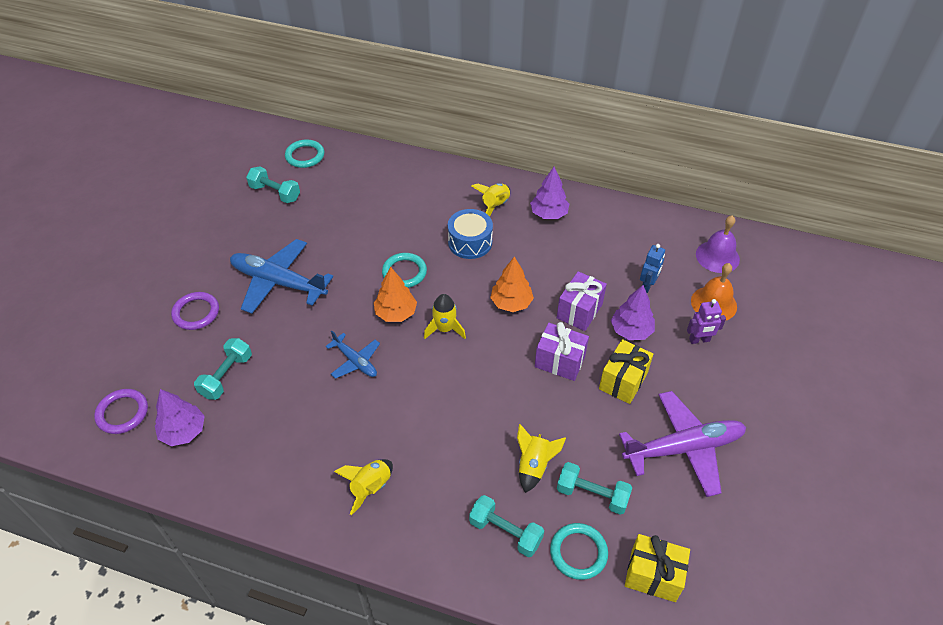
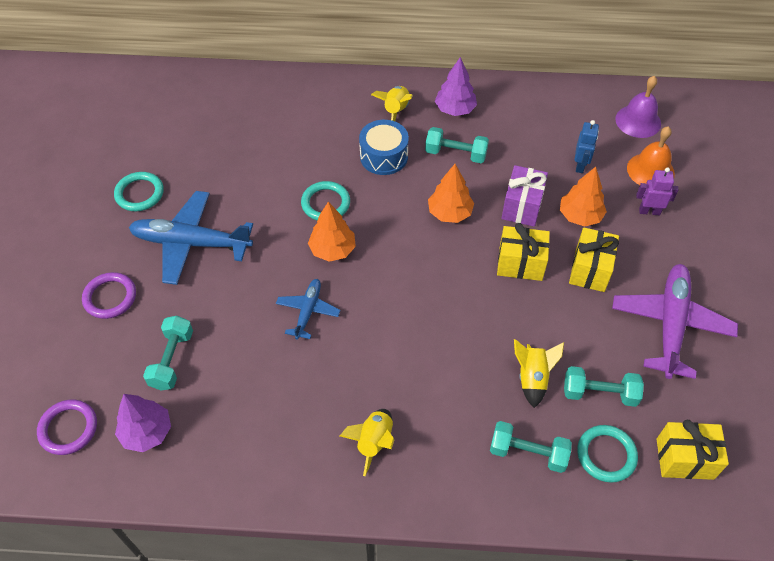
camera: 15 degrees left, 5 degrees up
(275, 193) = (149, 143): turquoise dumbbell -> turquoise dumbbell (455, 154)
(305, 156) = (167, 95): turquoise ring -> turquoise ring (139, 194)
(355, 361) = (308, 311): blue plane -> blue plane turned 105 degrees counterclockwise
(445, 329) = (391, 255): yellow rocket -> none
(560, 361) = (520, 264): purple gift -> yellow gift
(631, 330) = (580, 216): purple tree -> orange tree
(683, 448) = (670, 325): purple plane -> purple plane turned 45 degrees counterclockwise
(699, 340) = (649, 211): purple robot -> purple robot turned 150 degrees counterclockwise

